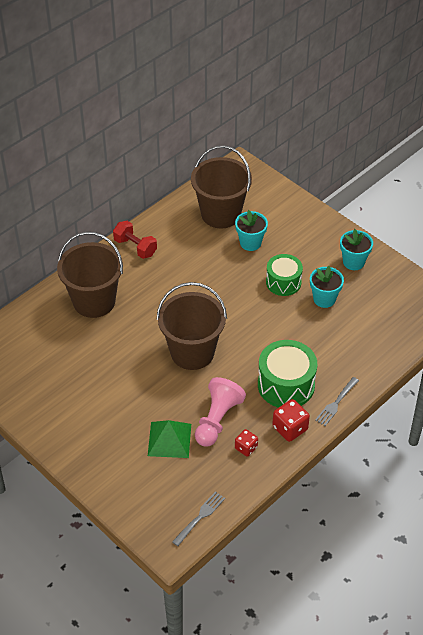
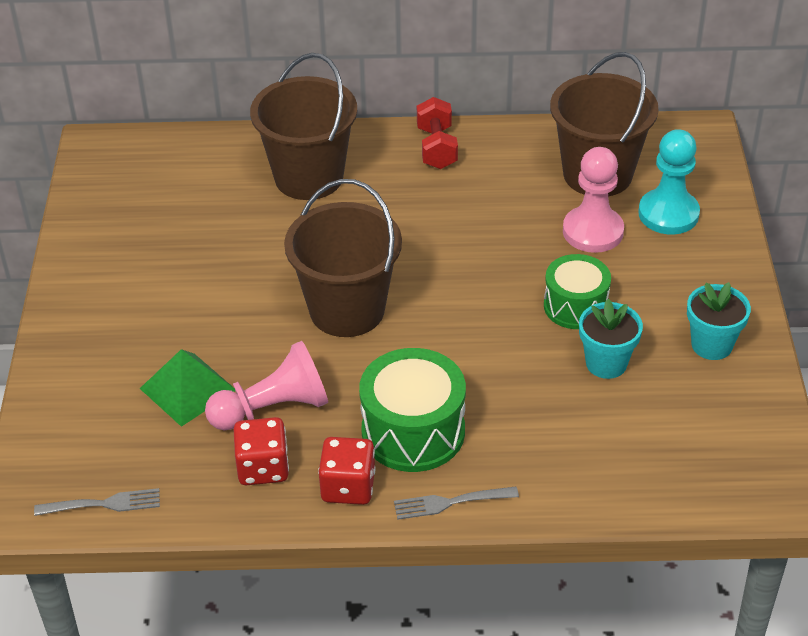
camera: 45 degrees right, 5 degrees down
(246, 448) = (263, 468): red dice -> red dice, size x1.57
(250, 243) = (593, 231): turquoise flower pot -> pink pawn
(271, 214) = (668, 214): none -> turquoise pawn

